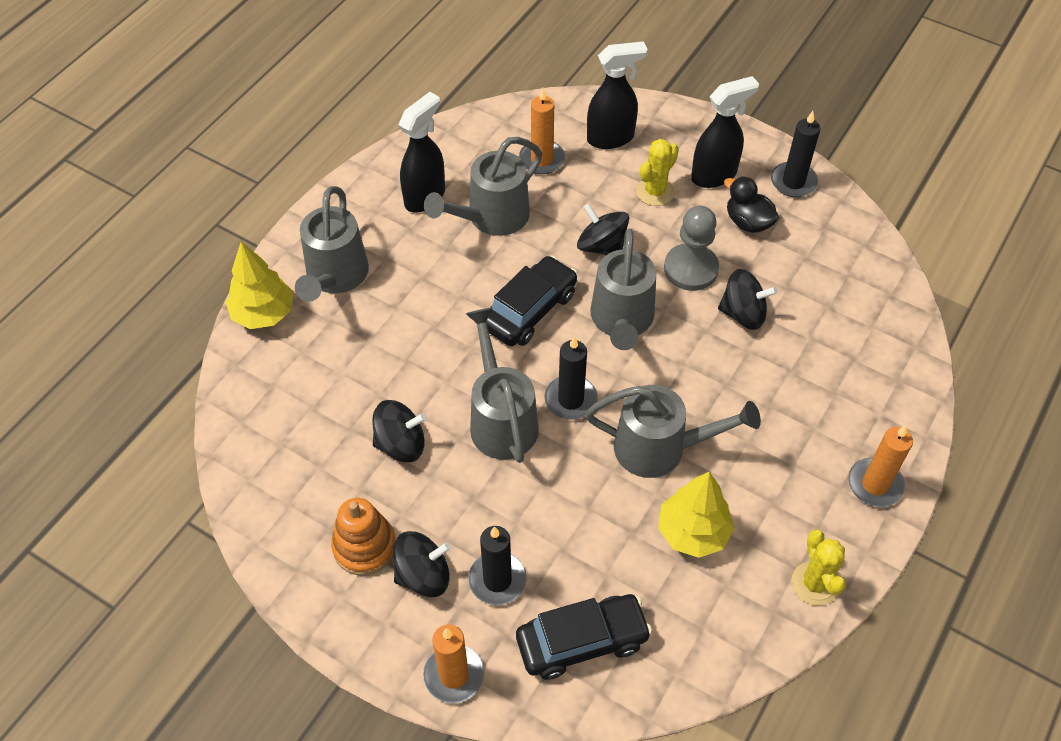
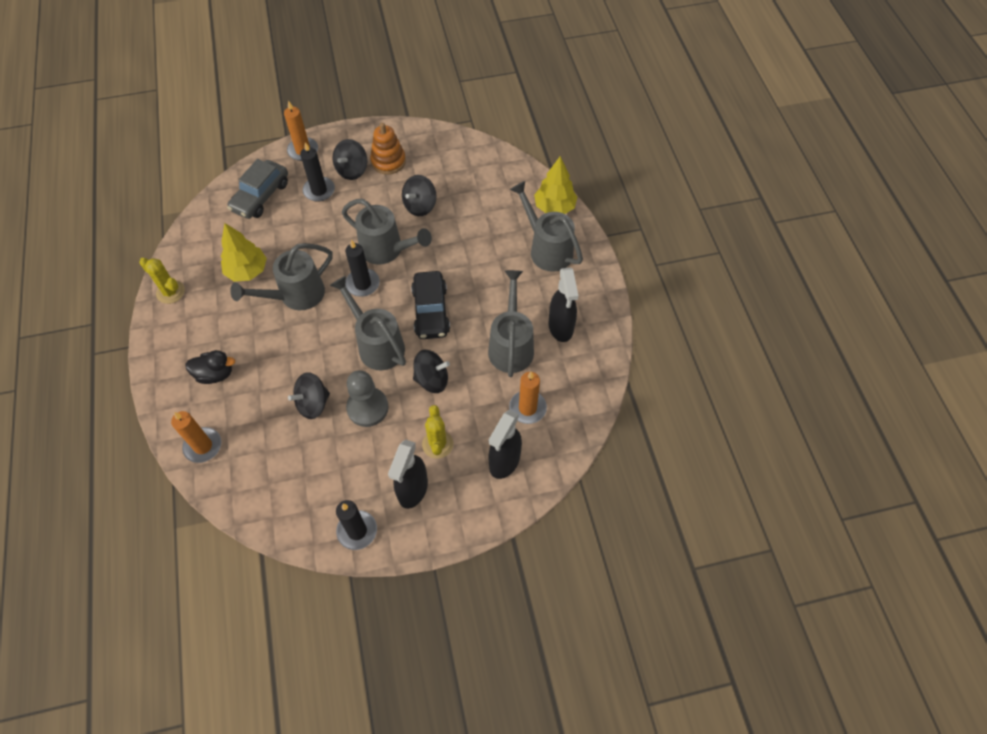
camera: 135 degrees right, 5 degrees up
(582, 641) = (261, 196): black car -> grey car
(748, 222) = (361, 471): black duck -> black duck (215, 374)
(875, 484) = (169, 362): orange candle -> orange candle (203, 446)

